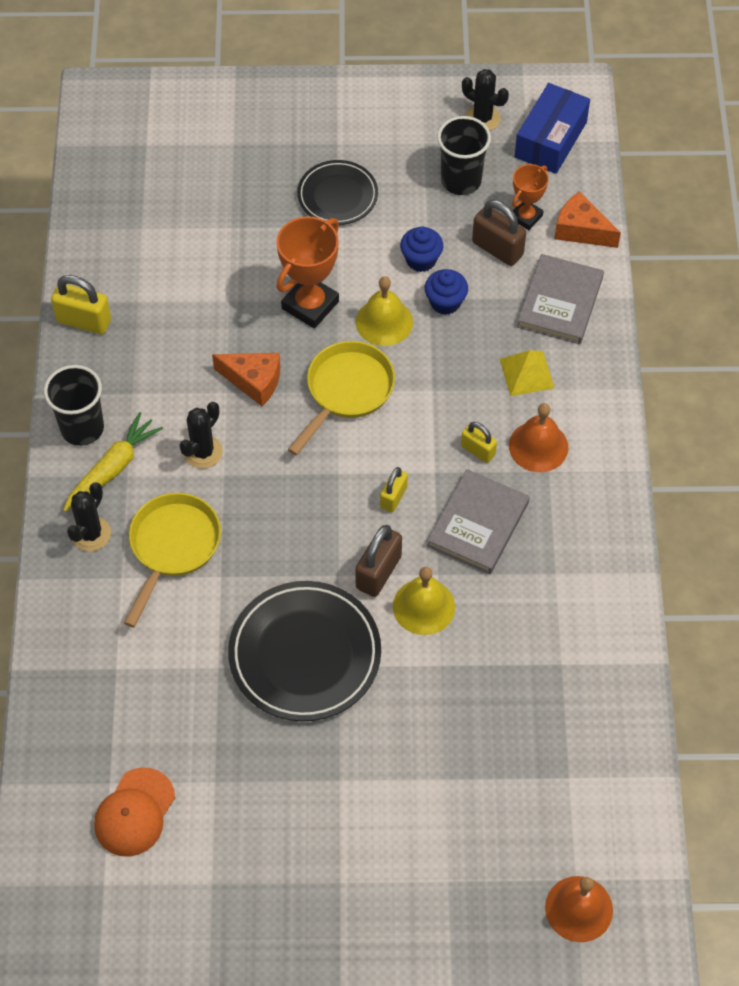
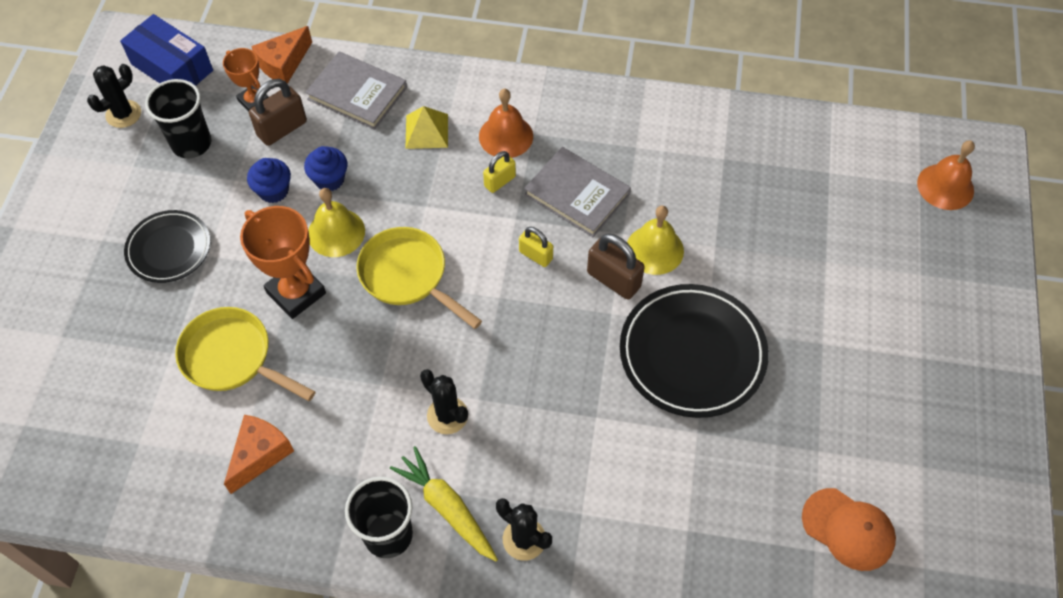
camera: 80 degrees left, 0 degrees up
(84, 321) = (245, 518): yellow padlock -> none
(173, 547) = (554, 458): yellow pan -> yellow pan (232, 357)
(254, 381) = (373, 356): orange cheese -> orange cheese (260, 454)

